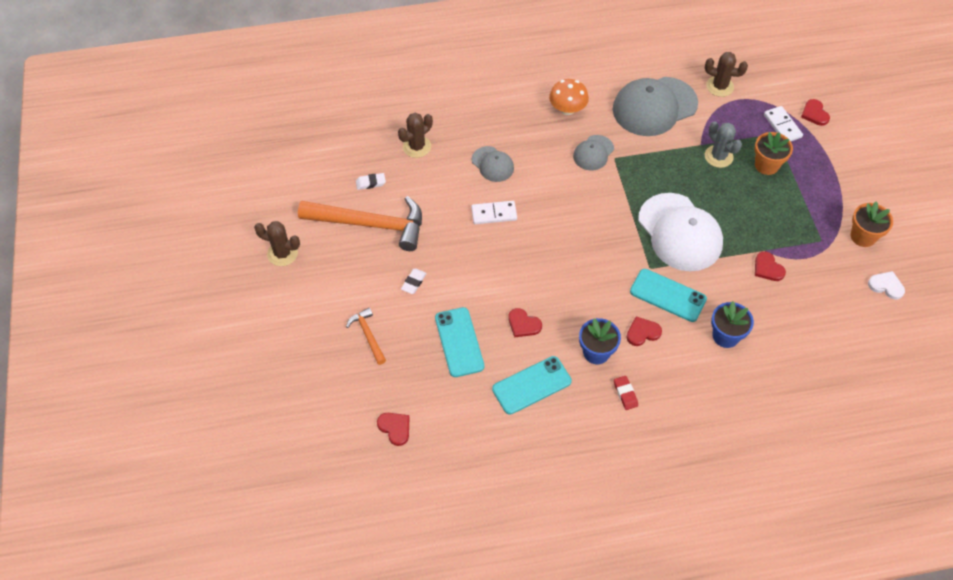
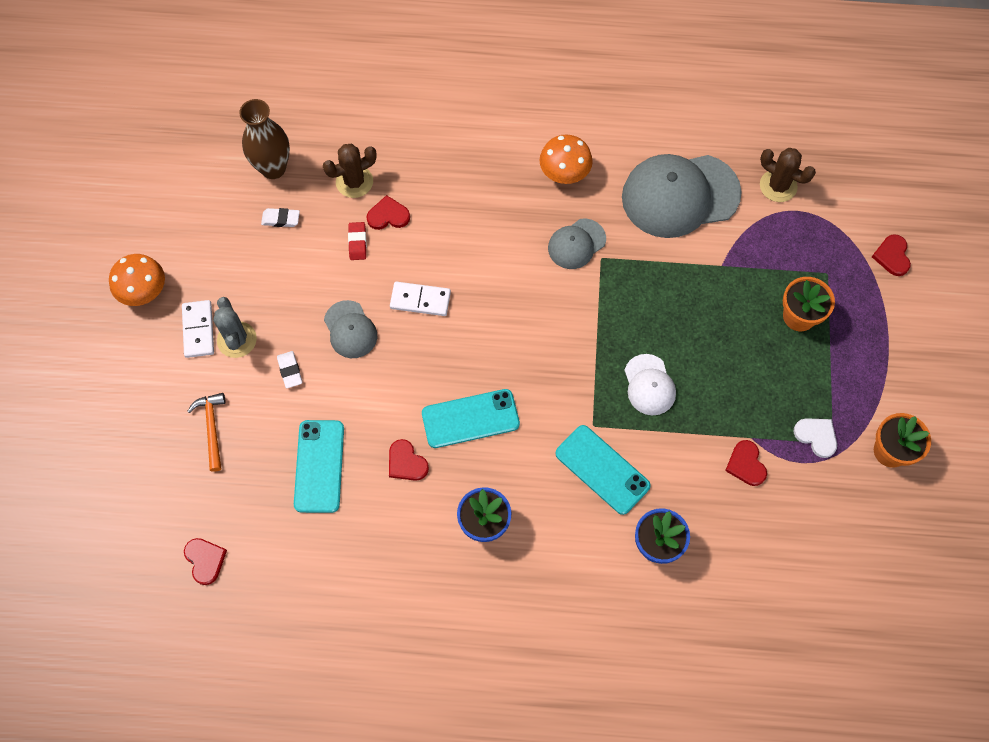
camera: 15 degrees right, 10 degrees up
(282, 253) = (144, 291): brown cactus -> orange mushroom
(353, 150) = (273, 168): none -> brown vase
(370, 224) = (262, 277): orange hammer -> none
(414, 282) = (290, 371): white eraser -> white eraser turned 60 degrees counterclockwise
(492, 164) = (442, 229): grey cap -> grey cap (350, 329)
(531, 385) = (389, 548): turquoise phone -> turquoise phone (470, 418)
(625, 394) = (501, 590): red eraser -> red eraser (357, 242)
(642, 332) = (552, 512): red heart -> red heart (388, 215)
(680, 232) = (649, 385): white cap -> white cap, size x0.51
(718, 156) = (739, 288): grey cactus -> grey cactus (237, 340)
(782, 126) = (841, 264): white domino -> white domino (198, 330)
(886, 286) = (894, 529): white heart -> white heart (816, 436)

